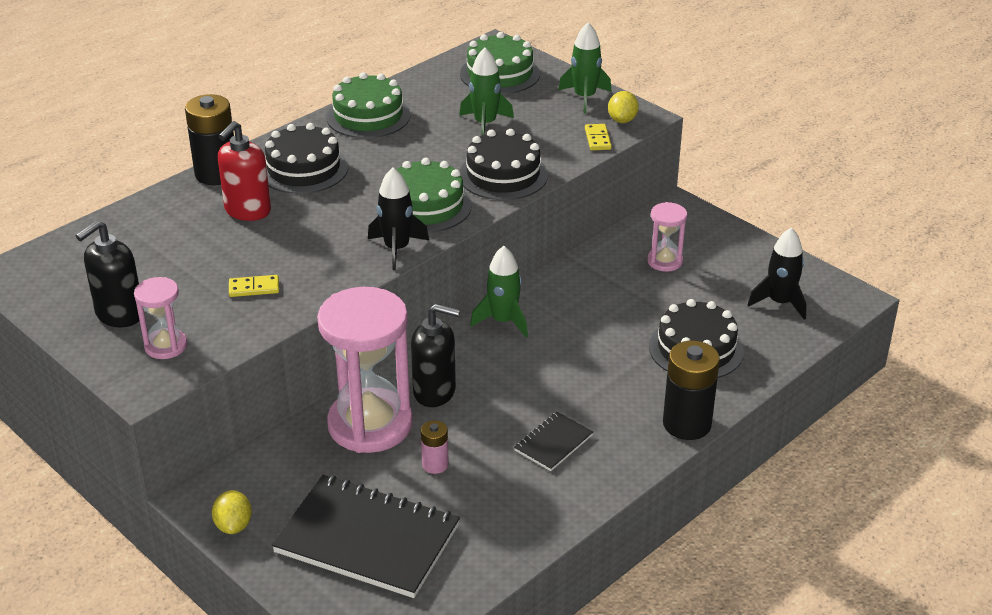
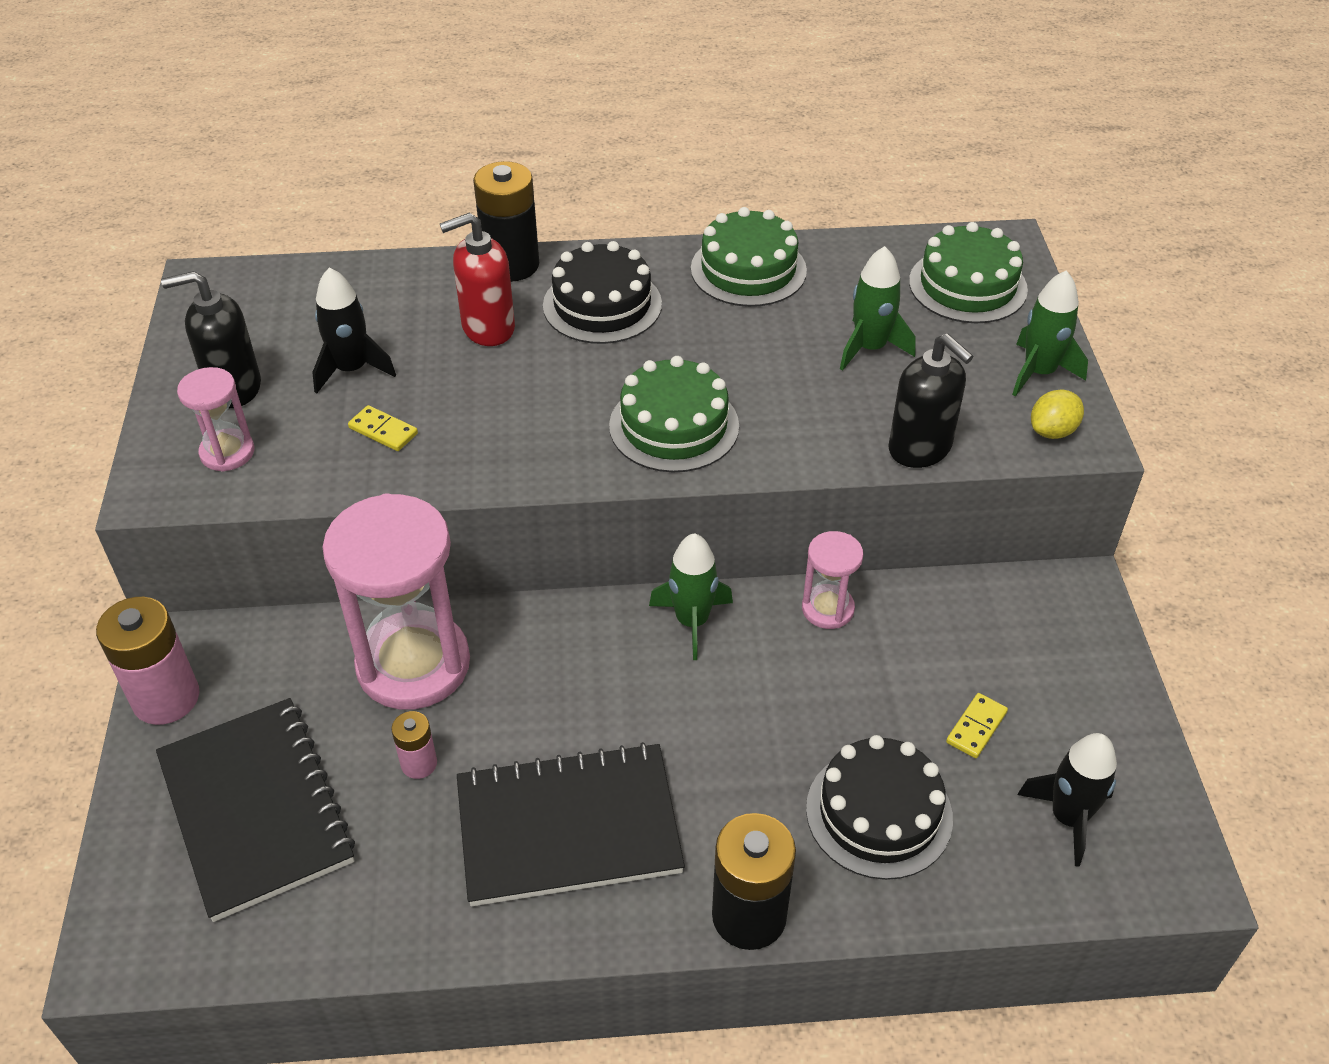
camera: 40 degrees right, 10 degrees up
(234, 525) = (166, 698): yellow lemon -> pink battery
(397, 249) = (578, 466): black rocket -> black rocket (351, 369)
(435, 392) = (520, 667): black soap dispenser -> black soap dispenser (920, 448)
(503, 175) = (810, 432): black cake -> none
(553, 443) = (568, 828): black notebook -> black notebook, size x2.11
(597, 139) = (987, 443): yellow domino -> yellow domino (976, 727)
(664, 261) = (976, 657): pink hourglass -> pink hourglass (827, 609)

